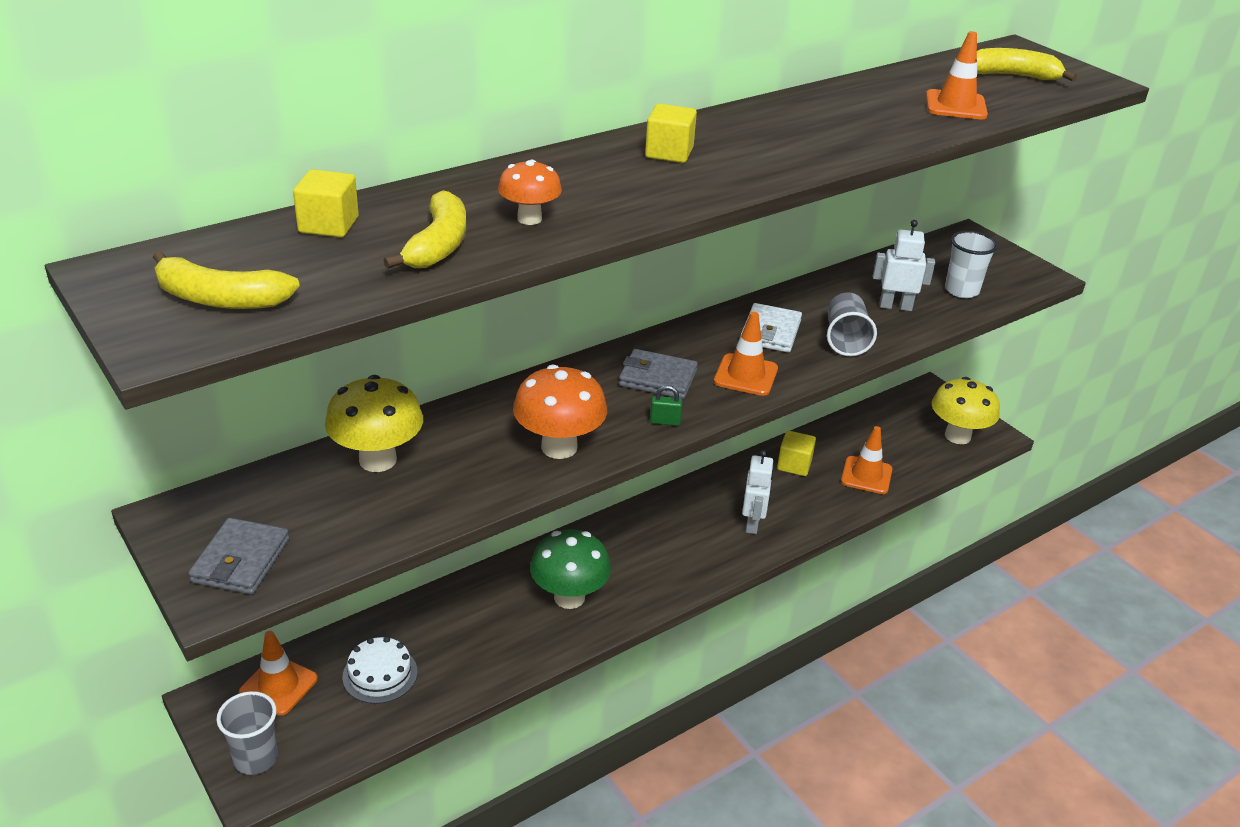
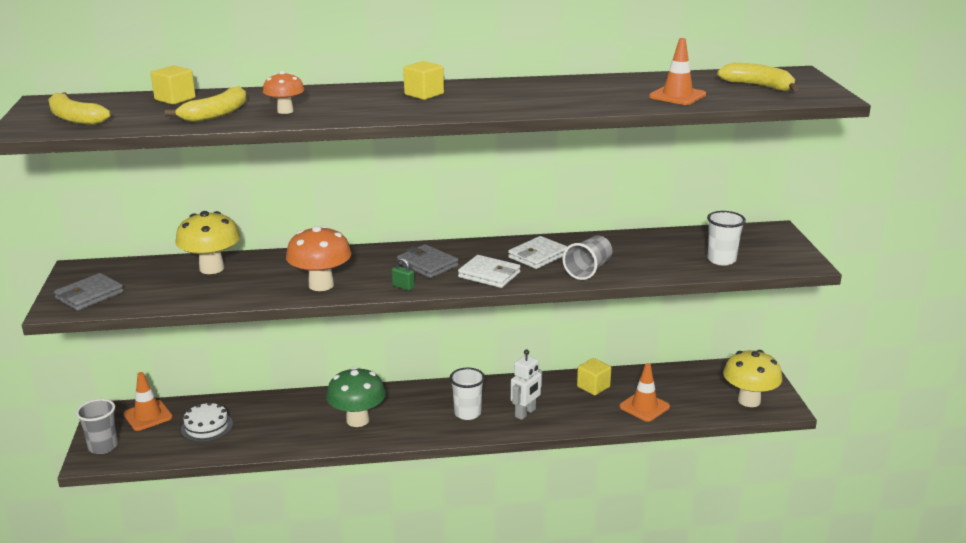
camera: 30 degrees right, 10 degrees down
(689, 545) = (467, 413): none -> white cup
(745, 375) = (489, 275): orange traffic cone -> white wallet
(895, 306) = (653, 259): white robot -> none

